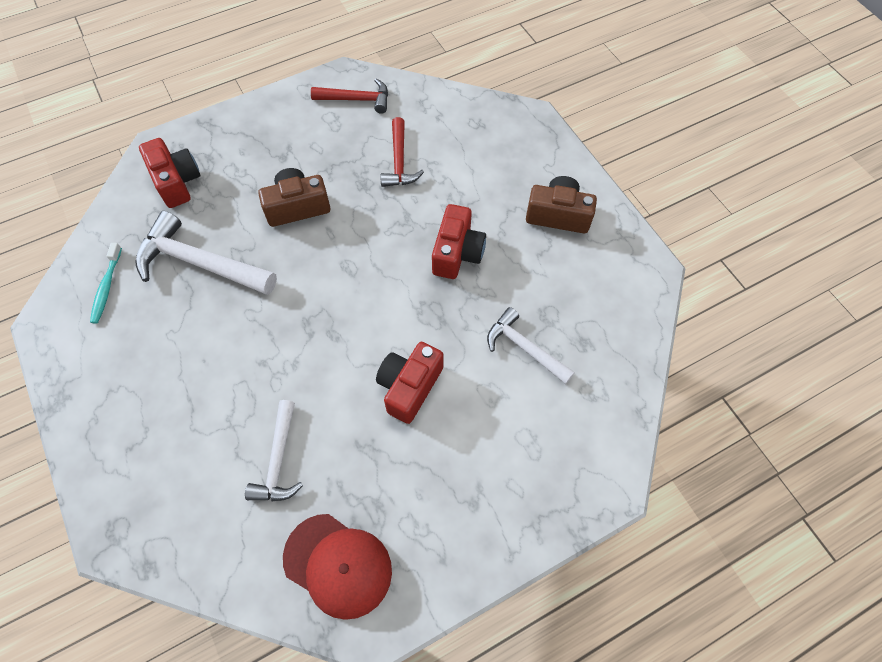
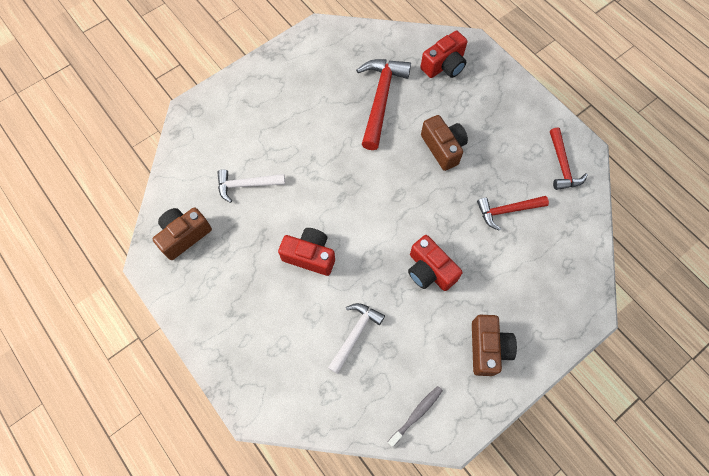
camera: 80 degrees right, 5 degrees up
(106, 287) = (350, 52): turquoise toothbrush -> none
(200, 263) = (380, 100): white hammer -> red hammer
(338, 565) = (184, 235): red cap -> brown camera
(457, 253) = (429, 270): red camera -> red camera turned 45 degrees clockwise
(626, 298) = (416, 414): none -> grey toothbrush

